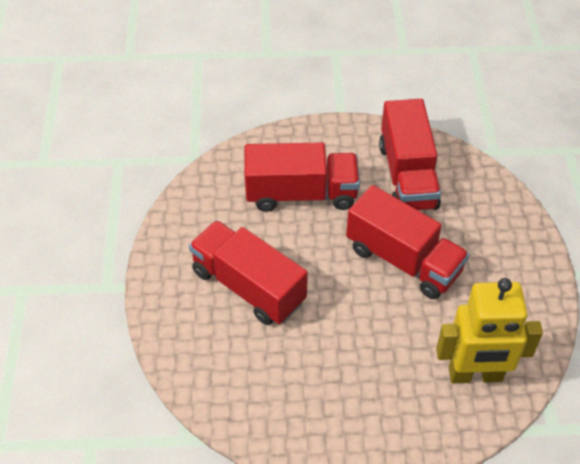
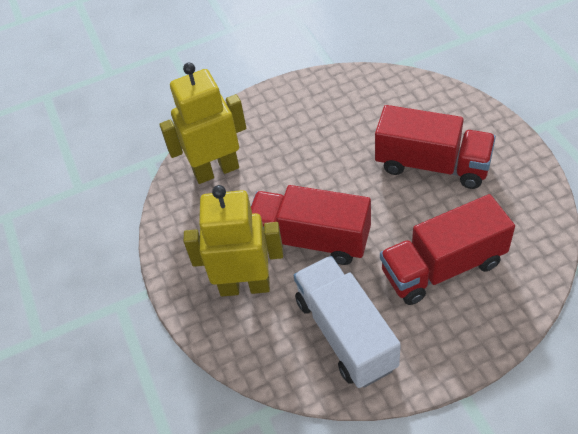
camera: 165 degrees right, 0 degrees up
(407, 175) = (345, 333): red truck -> white truck
(479, 242) = (245, 286): none -> yellow robot

